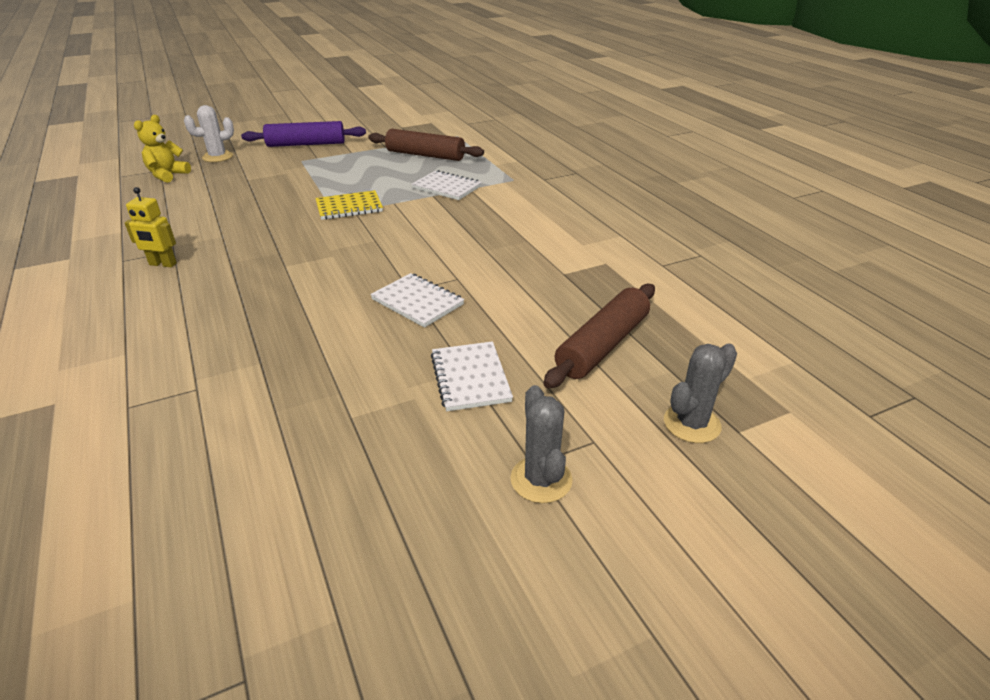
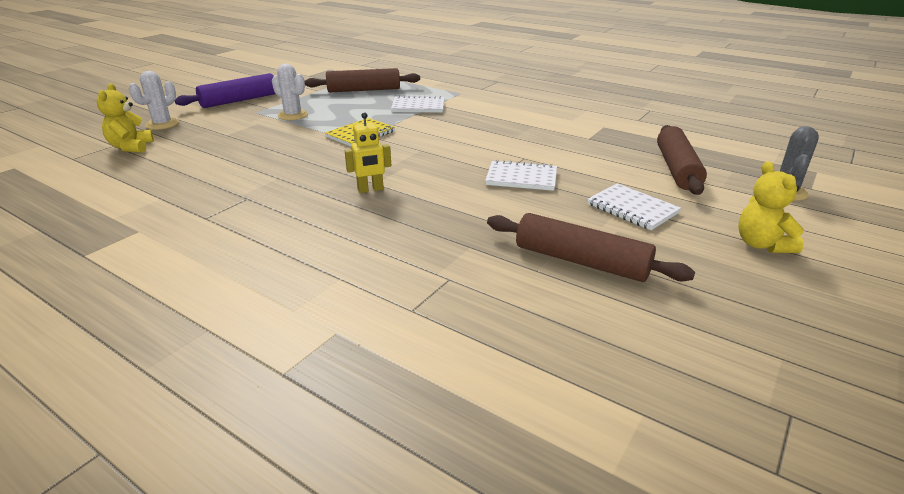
camera: 30 degrees left, 5 degrees down
(162, 264) = (255, 210): yellow robot -> yellow robot (370, 190)
(324, 171) = (293, 115): none -> white cactus
(326, 418) = (581, 261): none -> brown rolling pin
(541, 479) = (762, 245): grey cactus -> yellow teddy bear

